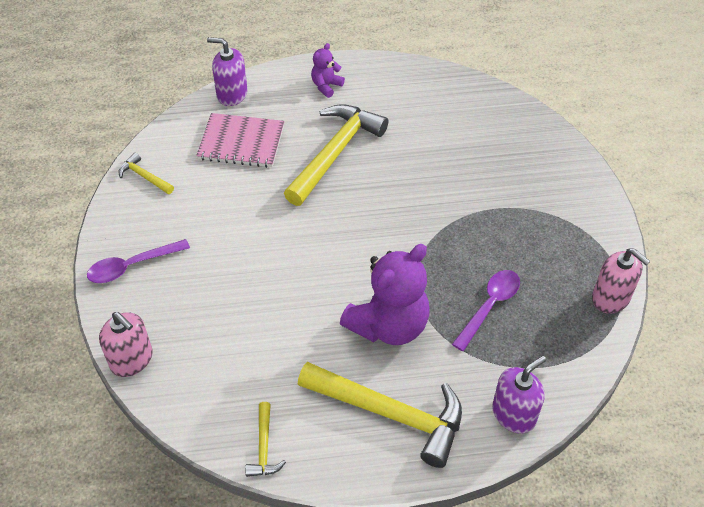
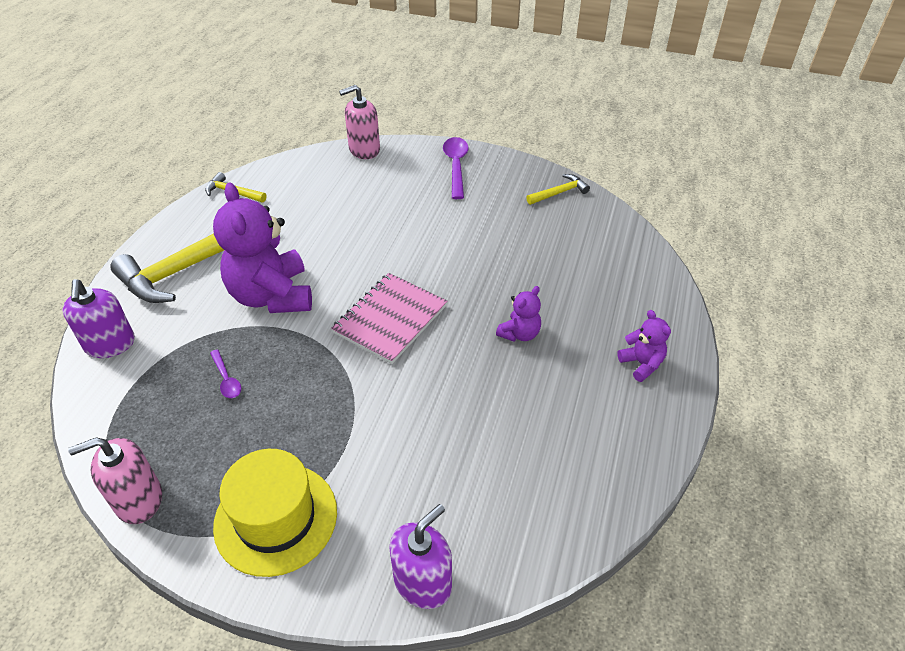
camera: 115 degrees right, 5 degrees down
(232, 94) = (657, 278): purple soap dispenser -> purple soap dispenser (423, 582)
(241, 142) = (575, 265): pink notebook -> pink notebook (390, 319)
(335, 153) = (519, 334): yellow hammer -> purple teddy bear
(489, 306) = (226, 379): purple spoon -> purple spoon, size x0.57
(565, 219) = (276, 518): none -> yellow hat

